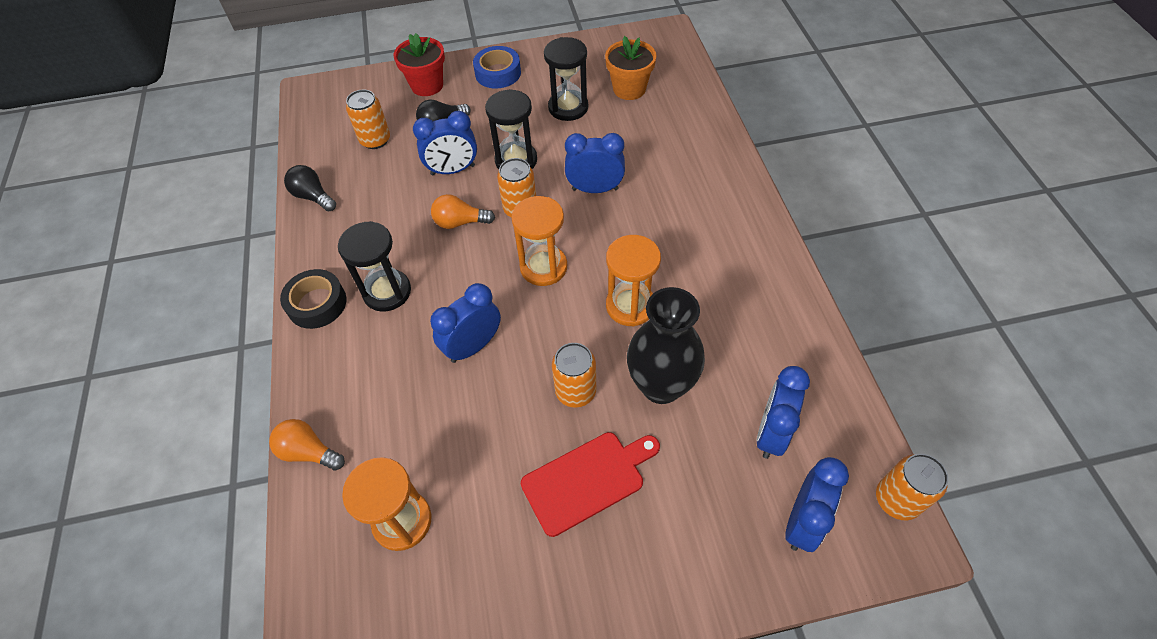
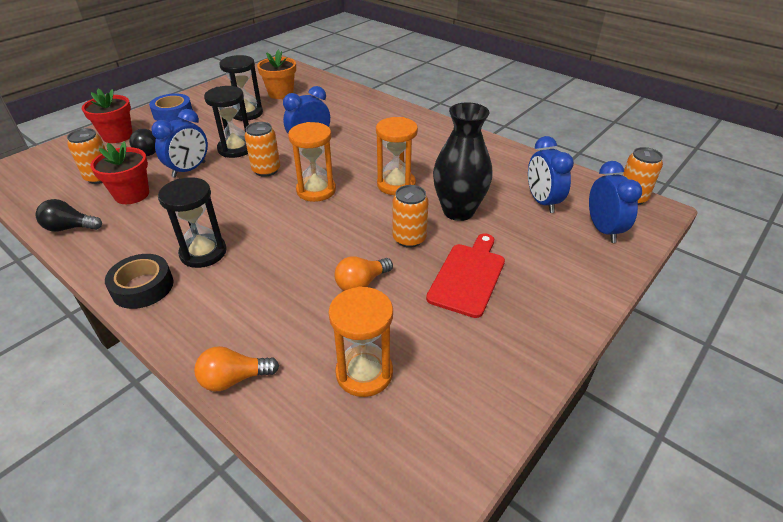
camera: 40 degrees left, 15 degrees down
(384, 179) = (132, 194): none -> red flower pot
(460, 222) = (225, 193): orange light bulb -> orange light bulb (361, 283)
(473, 346) = (309, 250): blue clock -> none

